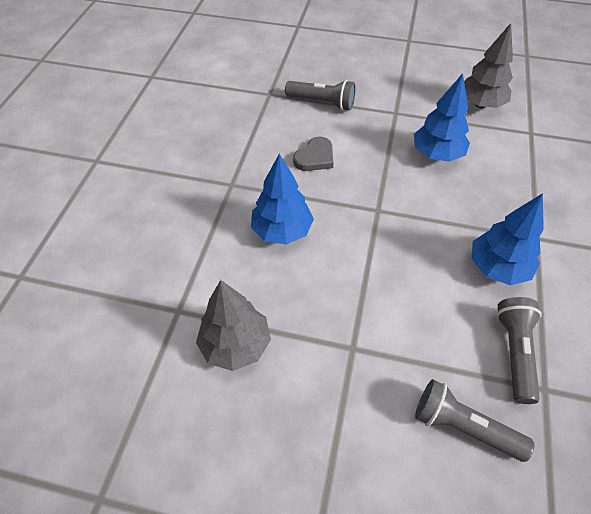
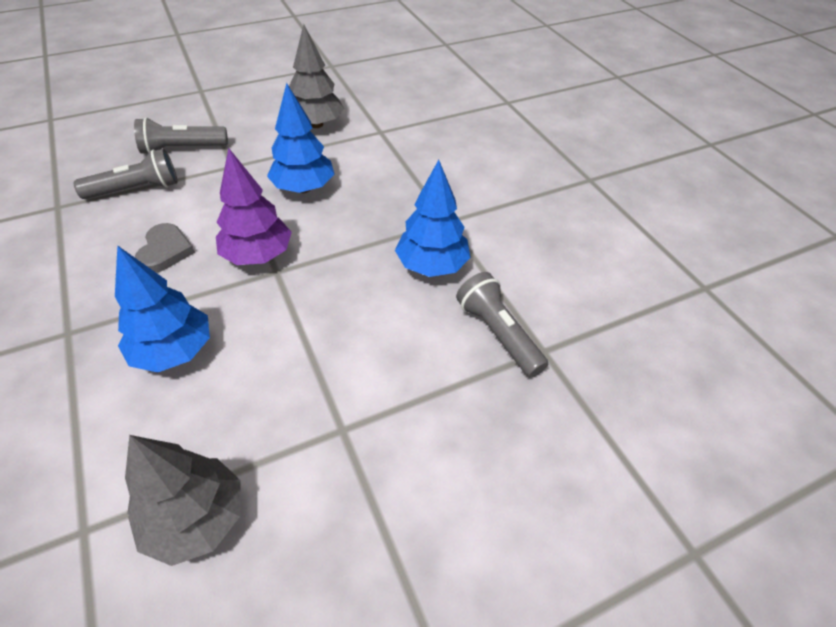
camera: 40 degrees left, 5 degrees down
(372, 191) = (258, 256): none -> purple tree
(463, 426) = (501, 433): grey flashlight -> grey flashlight (182, 149)

